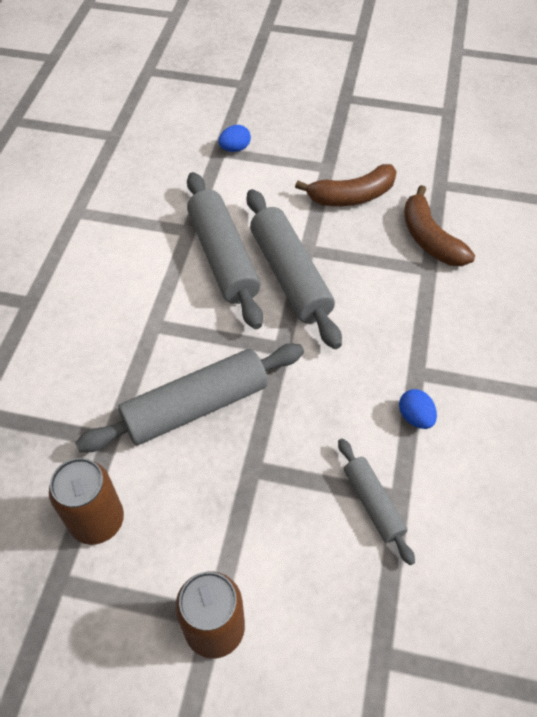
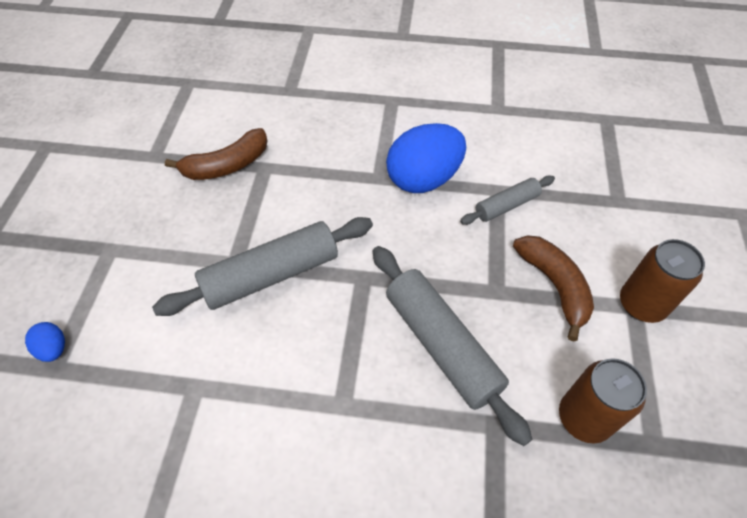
camera: 95 degrees left, 0 degrees up
(223, 257) = (242, 342): grey rolling pin -> none
(352, 196) = (160, 225): brown banana -> brown banana (554, 285)
(415, 417) = (423, 179): blue egg -> blue egg, size x2.28

